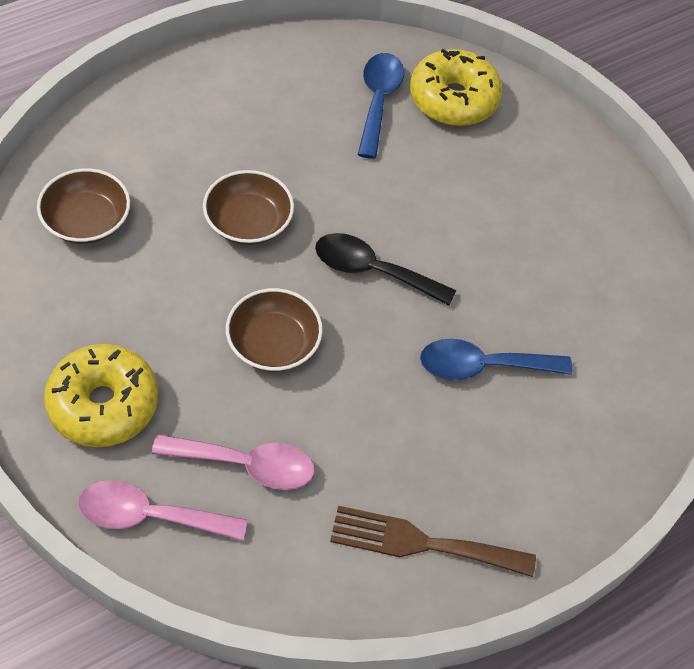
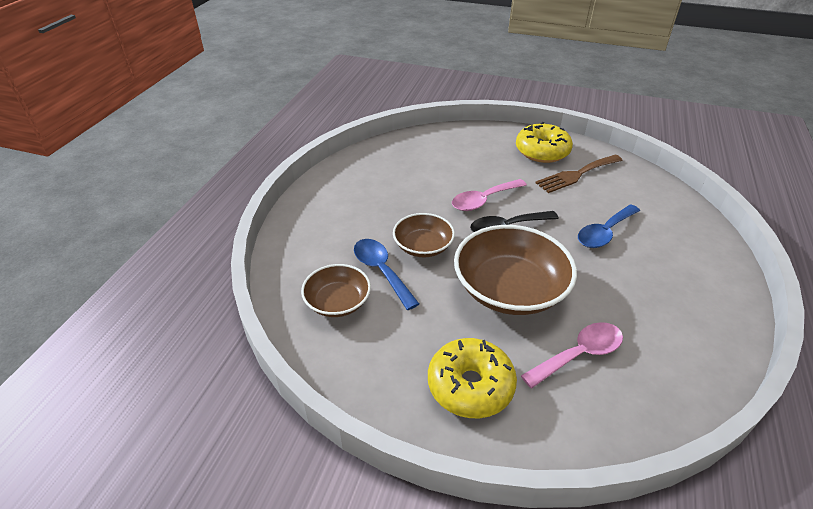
camera: 35 degrees left, 15 degrees down
(149, 516) = (573, 423): pink spoon -> pink spoon (483, 200)
(273, 343) = (510, 289): brown bowl -> brown bowl, size x1.76
(378, 101) = (413, 164): blue spoon -> blue spoon (381, 271)
(422, 543) = (696, 323): brown fork -> brown fork (576, 174)
(453, 99) = (443, 146): yellow donut -> yellow donut (542, 151)

